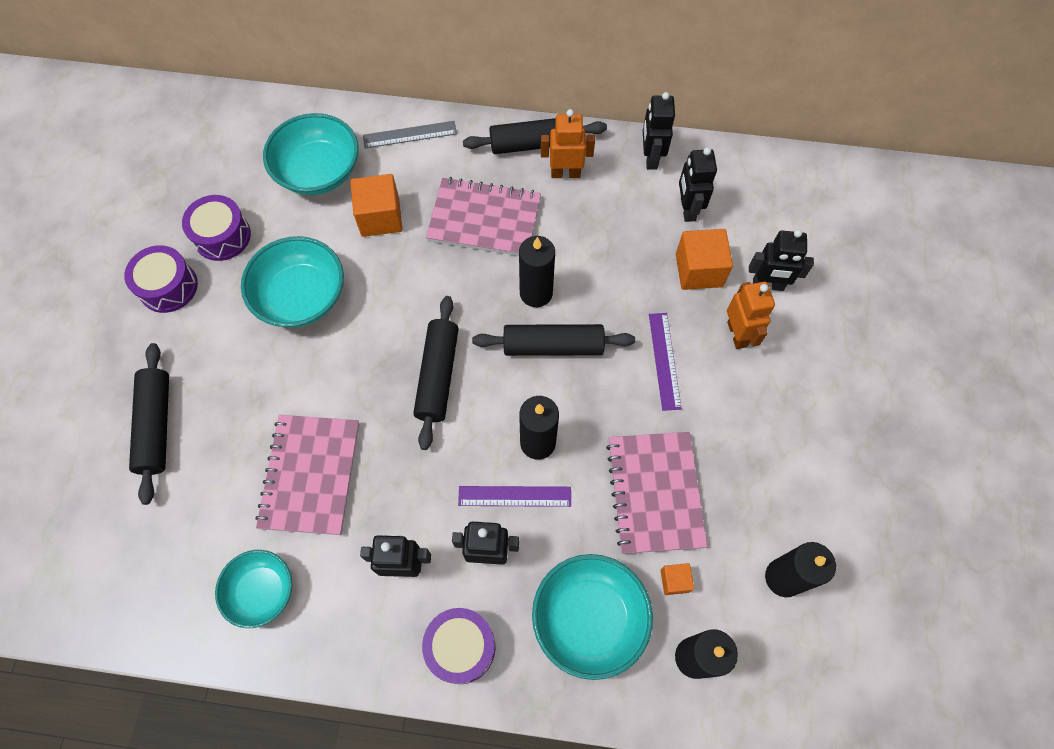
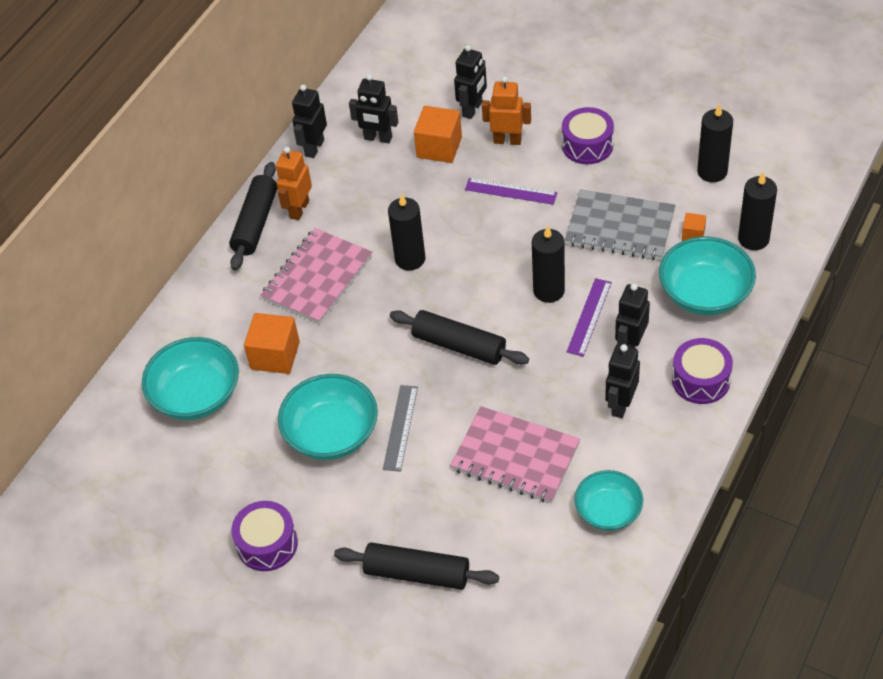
camera: 65 degrees left, 15 degrees down
(222, 236) = (231, 489): purple drum -> purple drum (587, 145)
(410, 134) = (193, 314): grey ruler -> grey ruler (400, 427)
(553, 346) = (466, 259): black rolling pin -> none
(650, 158) = (314, 148): black robot -> black robot turned 90 degrees clockwise
(655, 493) = (620, 227): pink notebook -> grey notebook

